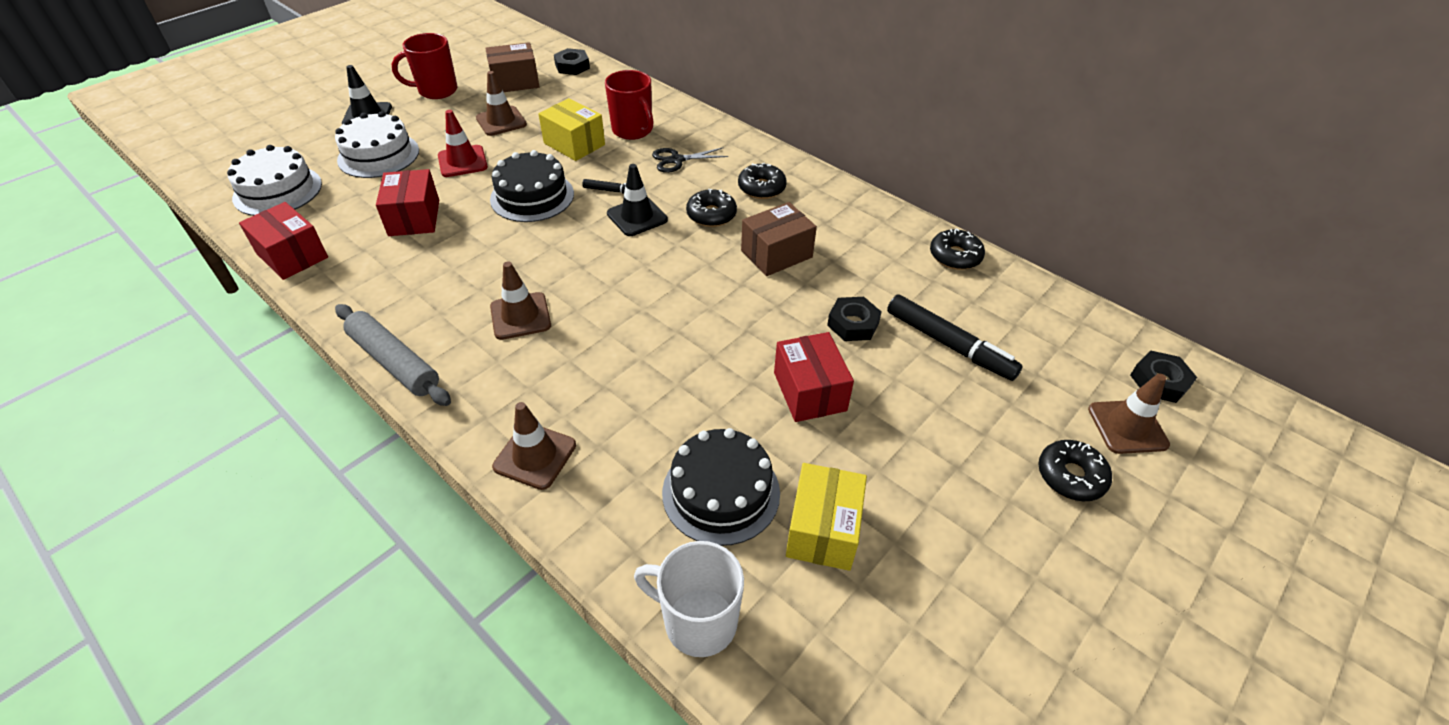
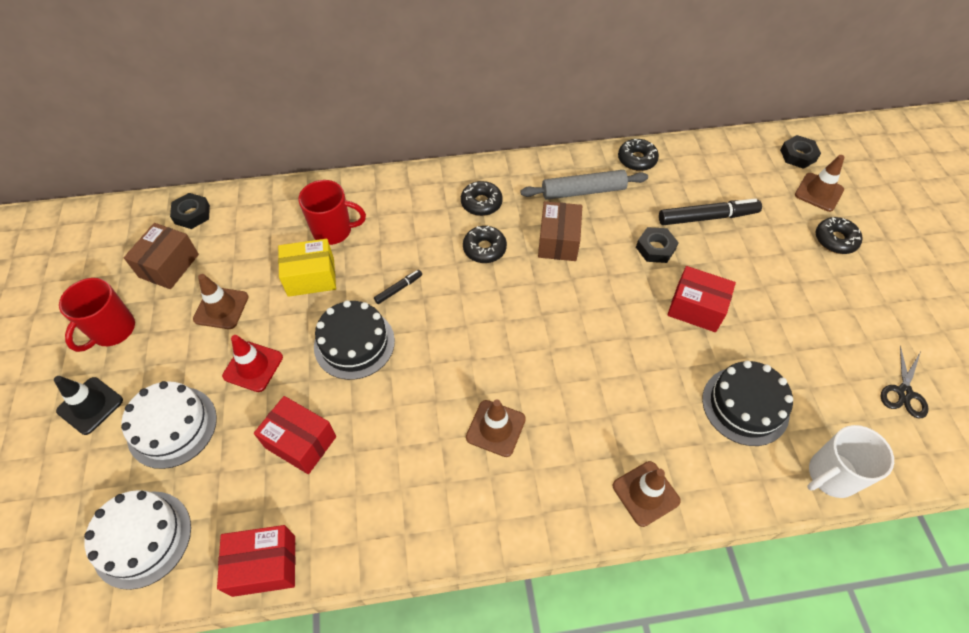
camera: 50 degrees left, 10 degrees up
(394, 362) = (479, 541): grey rolling pin -> grey rolling pin (583, 191)
(637, 217) = (445, 292): black traffic cone -> none
(677, 160) = (400, 228): black scissors -> black scissors (904, 393)
(823, 530) = (803, 373): yellow box -> none

